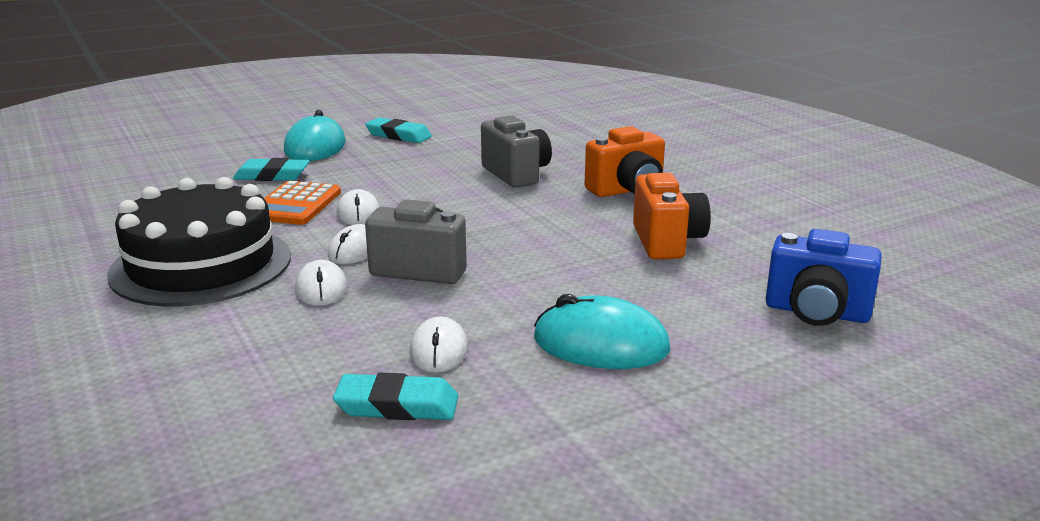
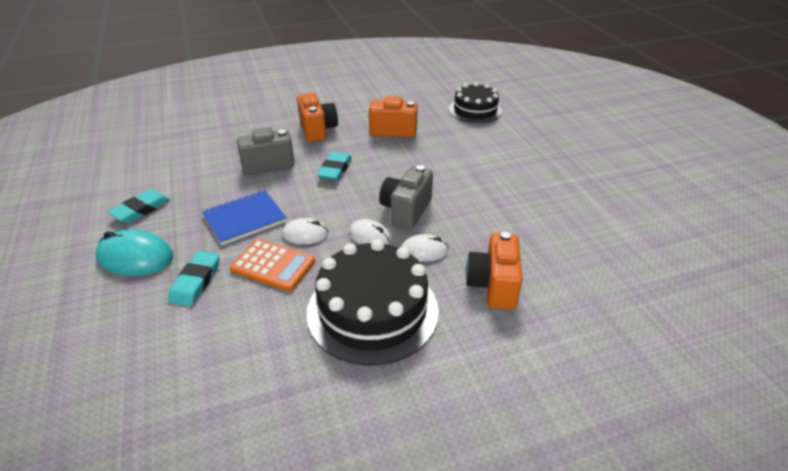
camera: 80 degrees left, 15 degrees up
(232, 345) = (493, 286): none -> orange camera
(388, 179) = (244, 219): none -> blue notebook
(397, 405) = (554, 225): turquoise eraser -> turquoise eraser (335, 170)
(439, 350) = (502, 210): white mouse -> none
(601, 344) = (498, 164): turquoise mouse -> none
(816, 313) = (475, 110): blue camera -> black cake

